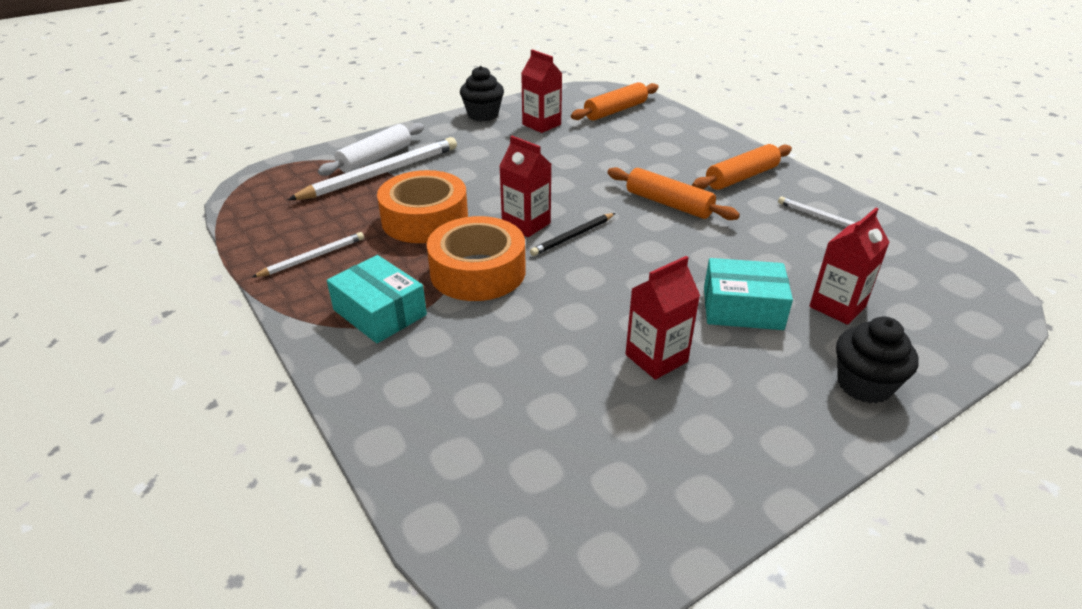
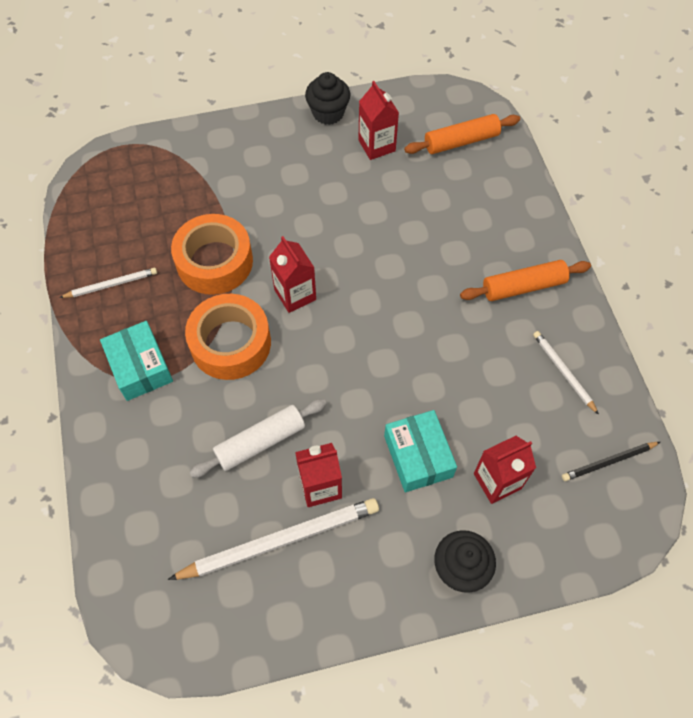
camera: 20 degrees right, 25 degrees up
(375, 158) = (204, 159): white rolling pin -> white rolling pin (260, 442)
(381, 173) = (201, 184): white pencil -> white pencil (280, 540)
(573, 236) = (327, 323): black pencil -> black pencil (609, 462)
(668, 204) = (432, 305): orange rolling pin -> none
(742, 308) = (418, 456): turquoise box -> turquoise box turned 45 degrees clockwise

